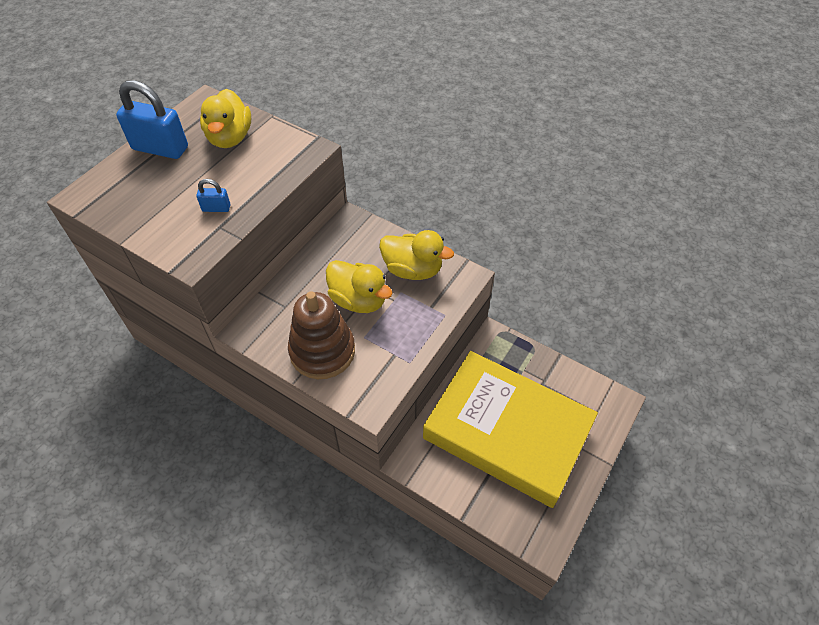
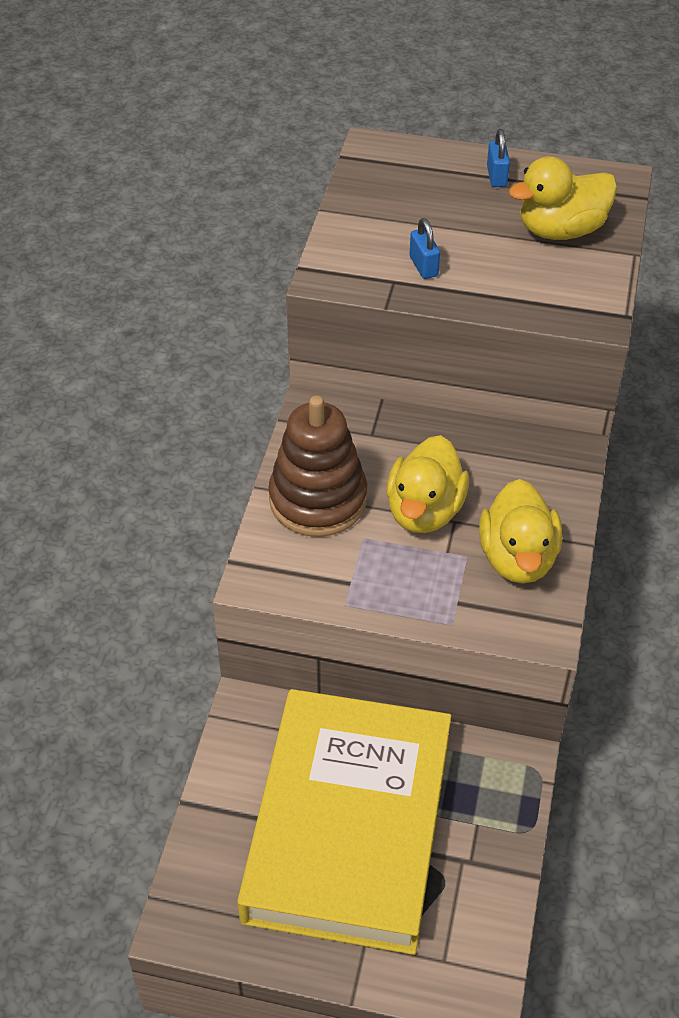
camera: 70 degrees right, 5 degrees down
(160, 148) = (496, 176): blue padlock -> blue padlock, size x0.47

